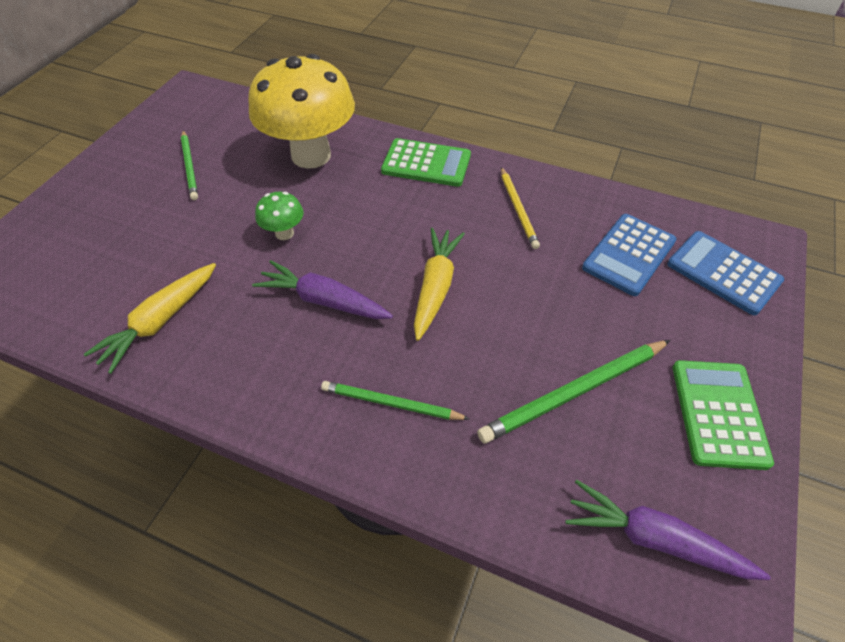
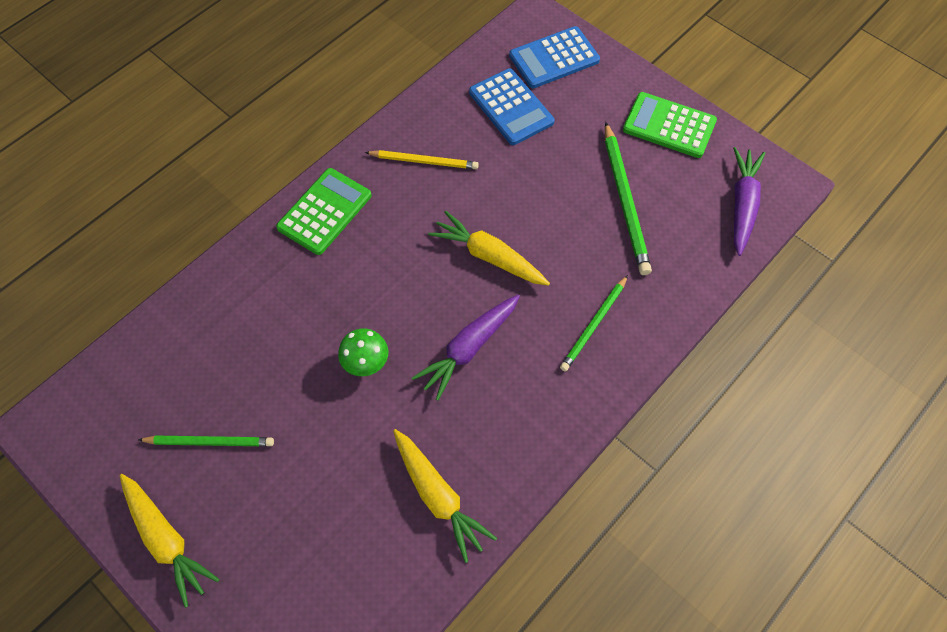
camera: 70 degrees left, 10 degrees up
(106, 170) = (167, 540): none -> yellow carrot
(311, 155) = (256, 313): yellow mushroom -> none
(654, 539) = (742, 204): purple carrot -> purple carrot turned 150 degrees clockwise

